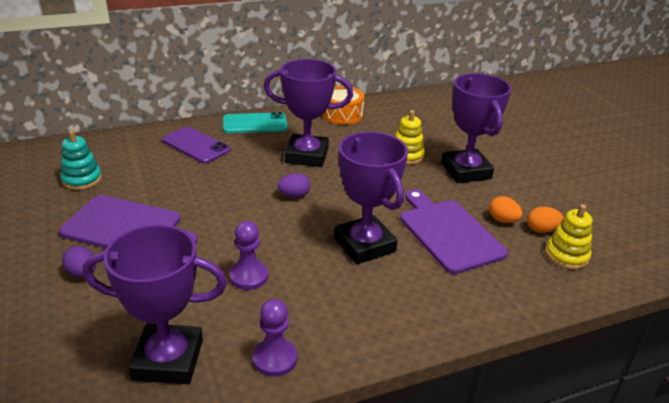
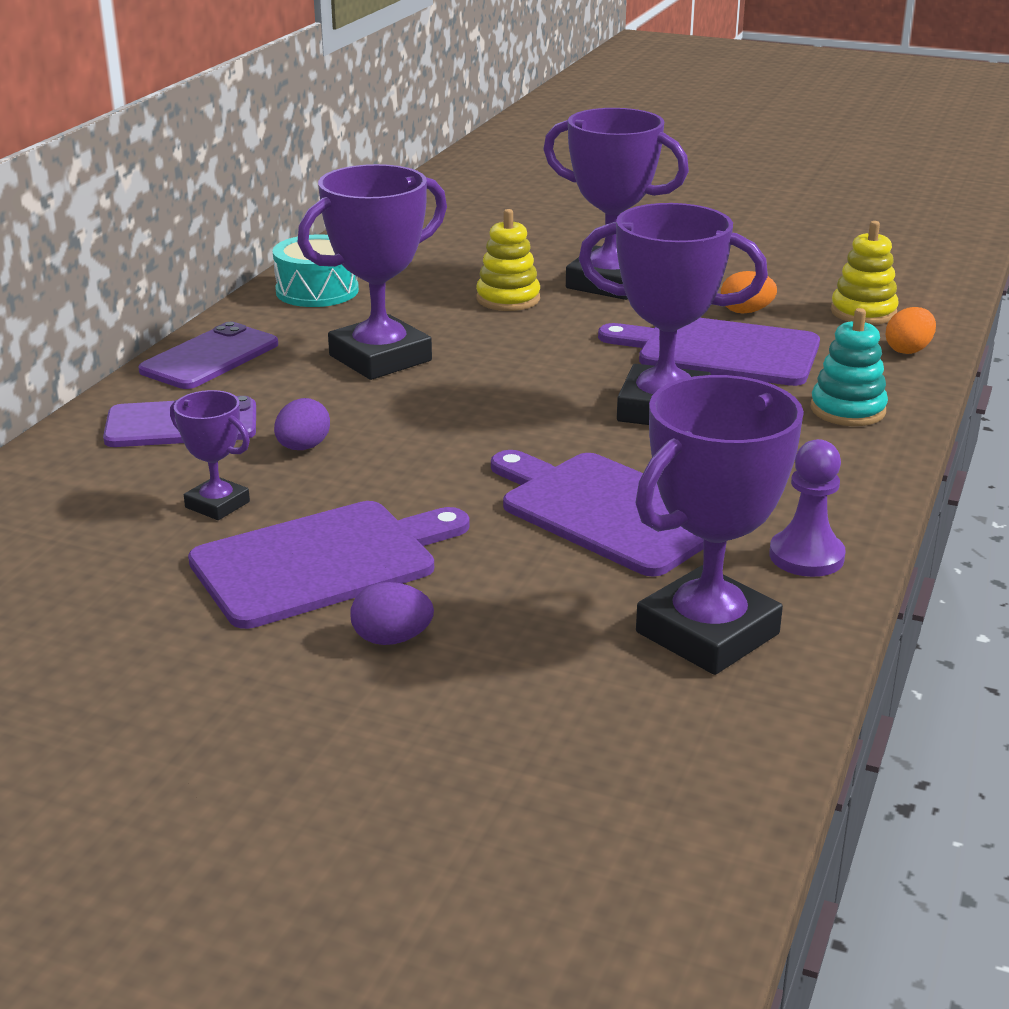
camera: 45 degrees left, 5 degrees down
(82, 179) = (94, 556): turquoise stacking toy -> turquoise stacking toy (847, 410)
(145, 183) = (217, 505): none -> purple trophy
(249, 276) = (609, 511): purple pawn -> purple cutting board
(254, 124) = (210, 357): turquoise phone -> purple phone
(294, 196) = (469, 407): purple egg -> purple egg (303, 447)
(342, 114) = (317, 291): orange drum -> turquoise drum
(541, 230) = (798, 301): orange egg -> orange egg (908, 350)

